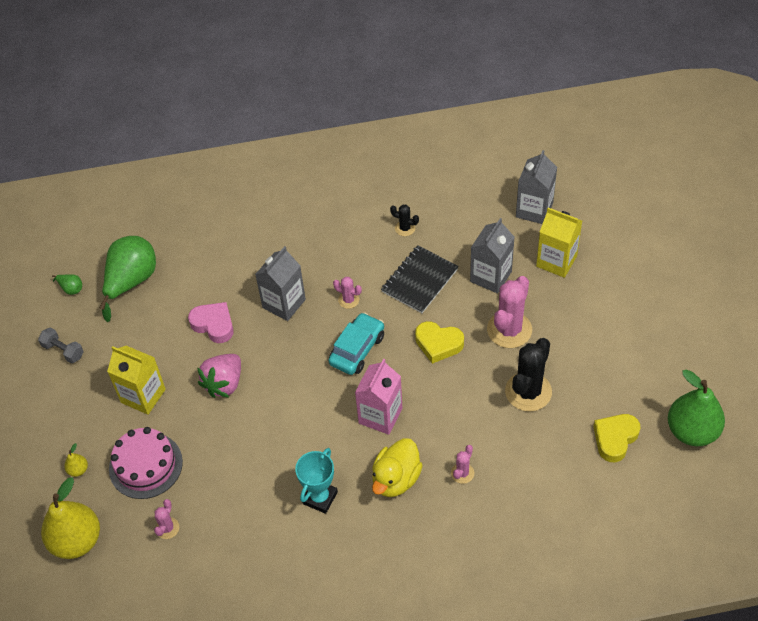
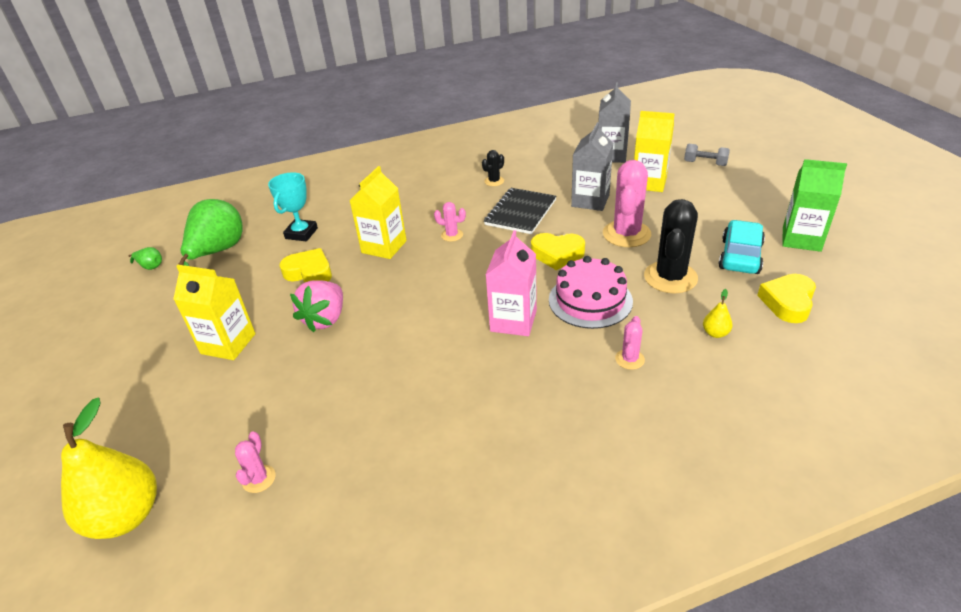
camera: 10 degrees left, 15 degrees down
(63, 351) = (134, 317): grey dumbbell -> grey dumbbell (705, 163)
(78, 470) = (139, 430): yellow pear -> yellow pear (715, 333)
(145, 465) = (230, 412): pink cake -> pink cake (590, 300)
(214, 325) = (309, 273): pink heart -> yellow heart
(284, 303) = (384, 247): grey carton -> yellow carton
(320, 498) = (461, 411): turquoise trophy -> turquoise trophy (301, 233)
(357, 349) = (471, 270): turquoise car -> turquoise car (740, 256)
(396, 479) = (551, 377): yellow duck -> none
(405, 228) = (494, 181): black cactus -> black cactus turned 60 degrees counterclockwise
(664, 367) = (801, 239): none -> green carton
(692, 431) = (866, 284): green pear -> none

